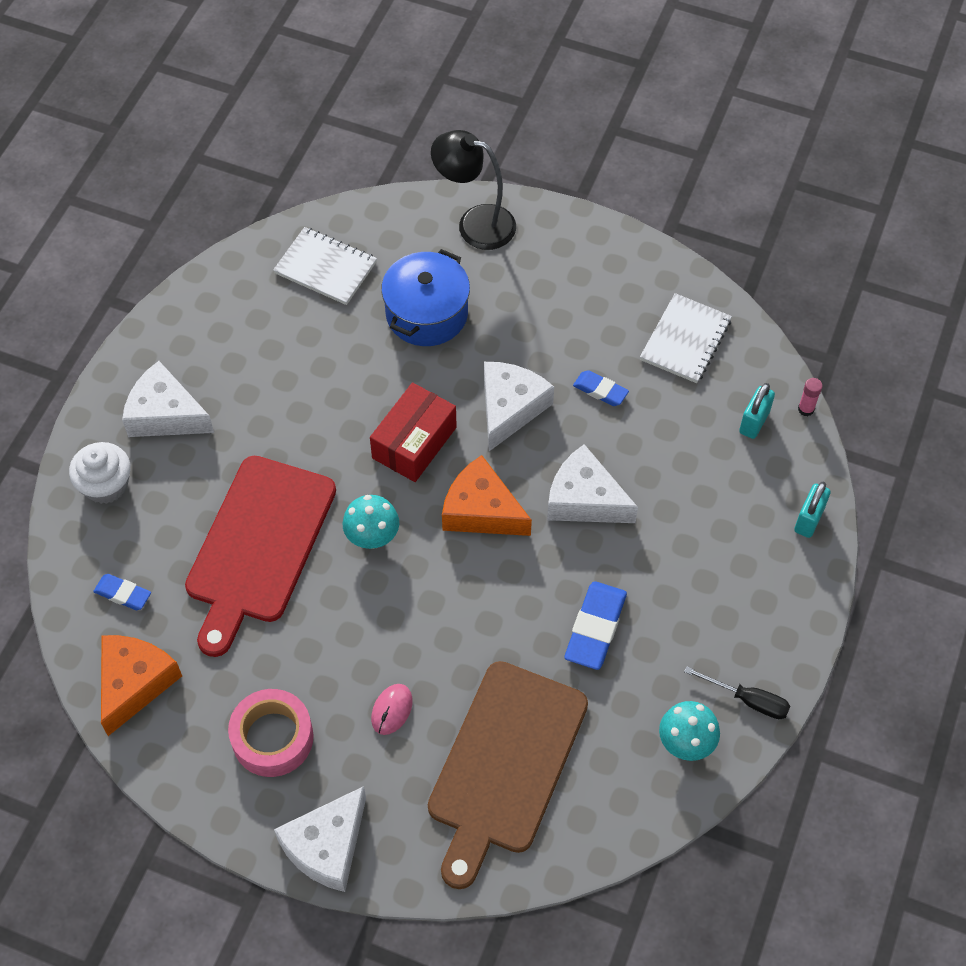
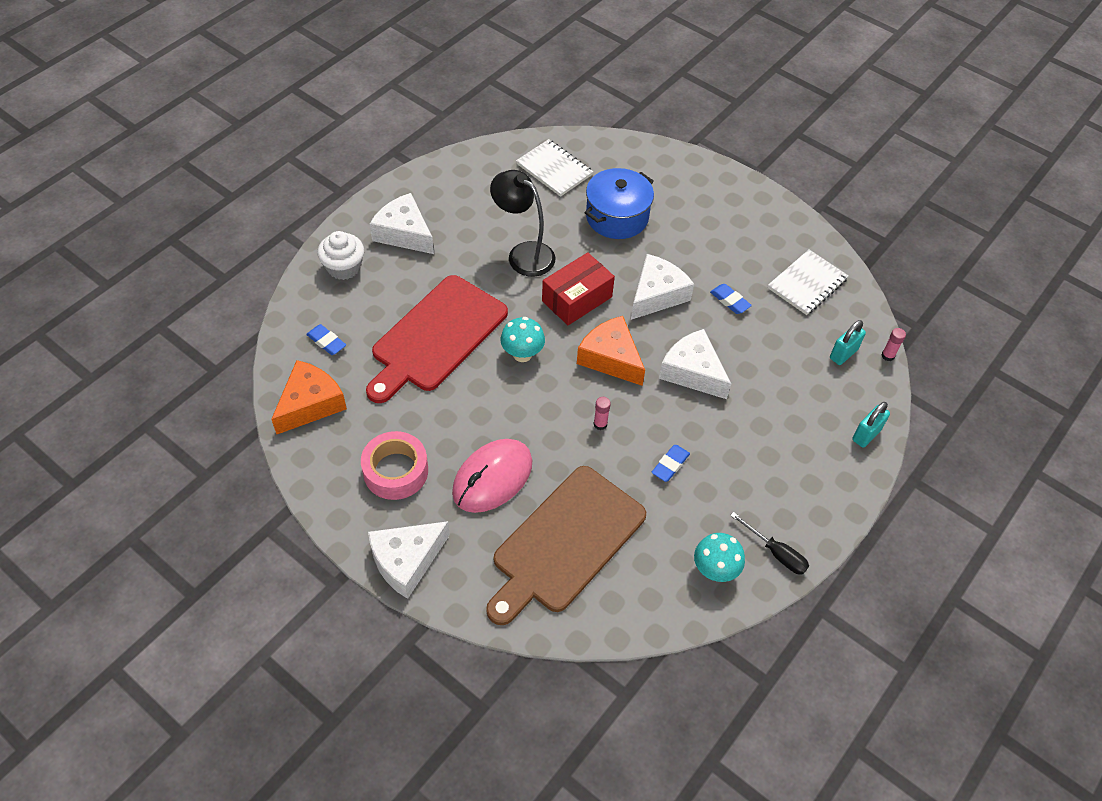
camera: 15 degrees right, 5 degrees down
(391, 710) = (492, 478): pink mouse -> pink mouse, size x2.10
(475, 223) = (673, 168): black lamp -> black lamp (523, 254)
(496, 601) = (600, 424): none -> pink glue stick
(595, 628) = (670, 465): blue eraser -> blue eraser, size x0.59

